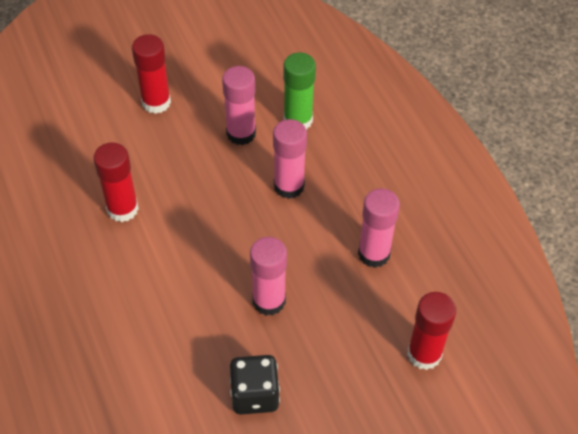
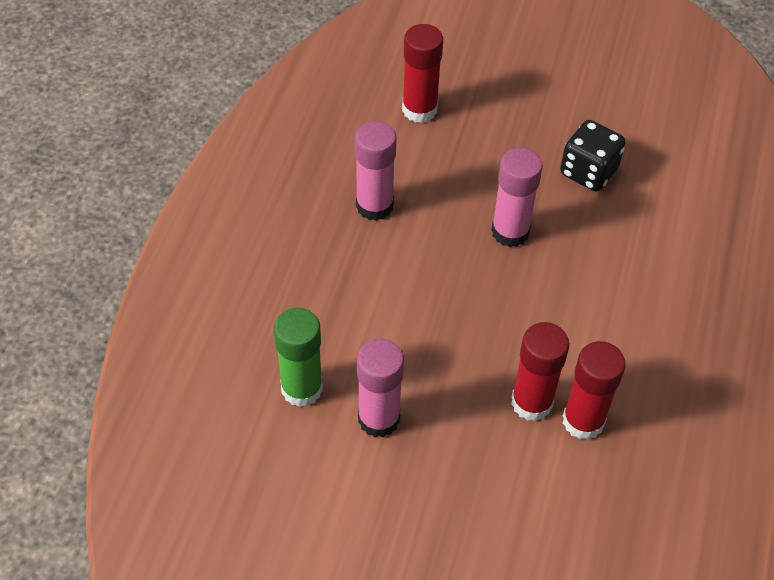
camera: 140 degrees left, 0 degrees up
(156, 102) = (440, 536): red glue stick -> red glue stick (531, 402)
(289, 186) = (387, 322): pink glue stick -> none

